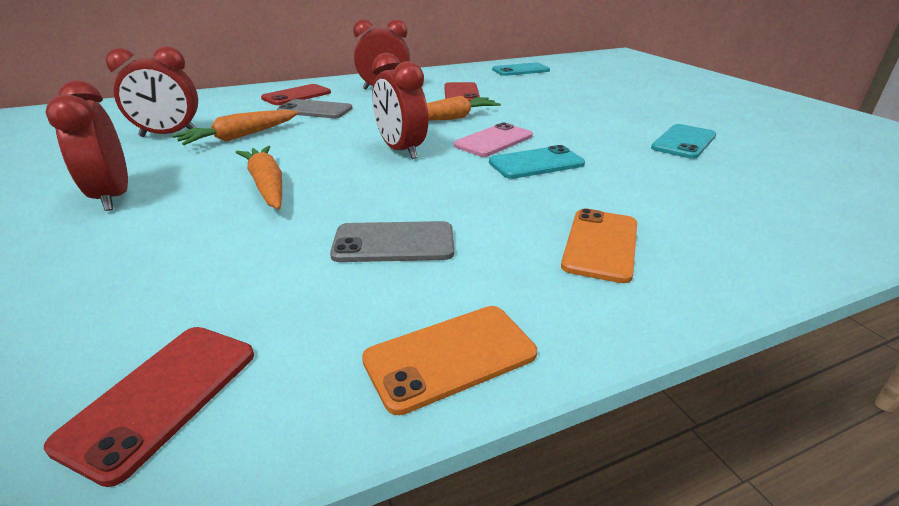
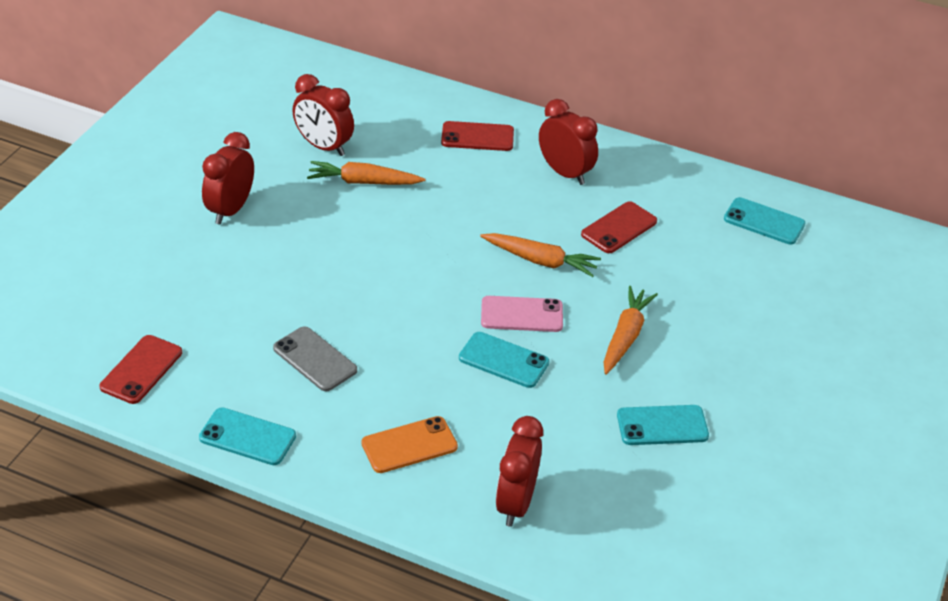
camera: 45 degrees right, 10 degrees up
(161, 397) = (141, 370): red phone -> red phone turned 45 degrees counterclockwise
(267, 185) = (315, 258): orange carrot -> orange carrot (625, 336)
(315, 110) = (460, 174): grey phone -> none
(401, 150) = (440, 278): red clock -> red clock (516, 503)
(450, 357) = (247, 437): orange phone -> turquoise phone

